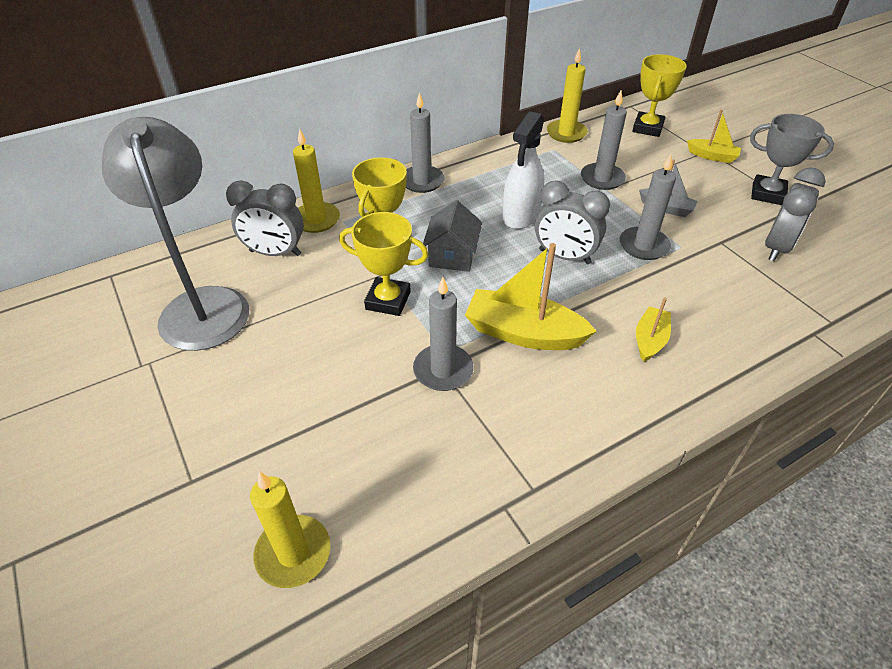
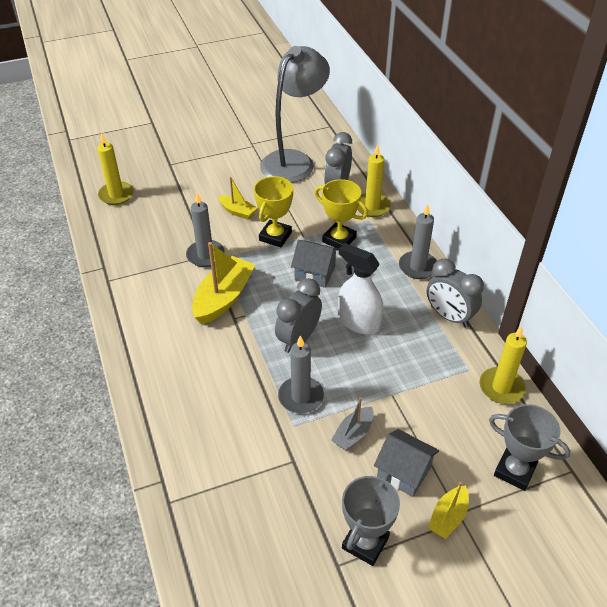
camera: 100 degrees right, 0 degrees up
(202, 304) = (294, 161): grey lamp -> grey lamp turned 45 degrees counterclockwise
(602, 178) = (410, 395): grey candle -> none
(647, 128) = (514, 471): yellow trophy -> grey trophy
(650, 340) = (193, 366): yellow boat -> yellow boat (237, 211)
(686, 178) = (404, 472): none -> grey house
(776, 248) = (274, 506): grey clock -> grey clock (449, 316)

